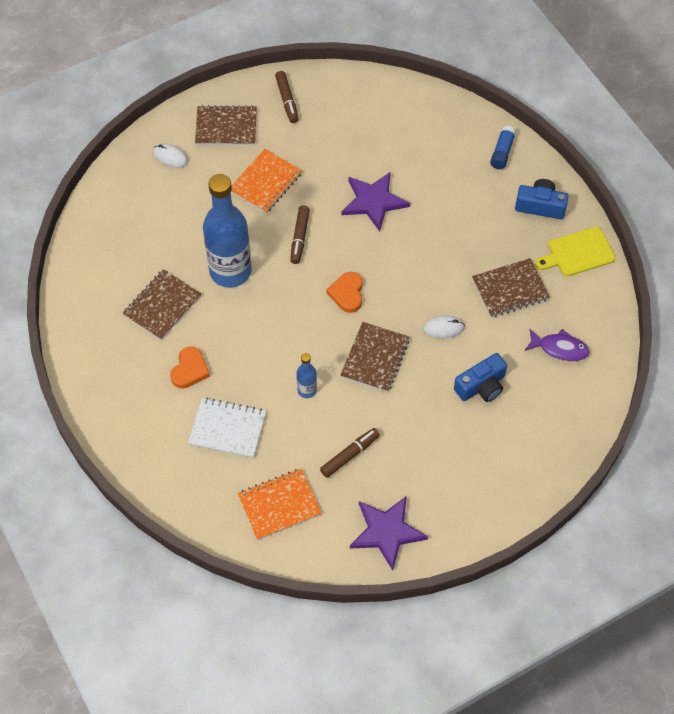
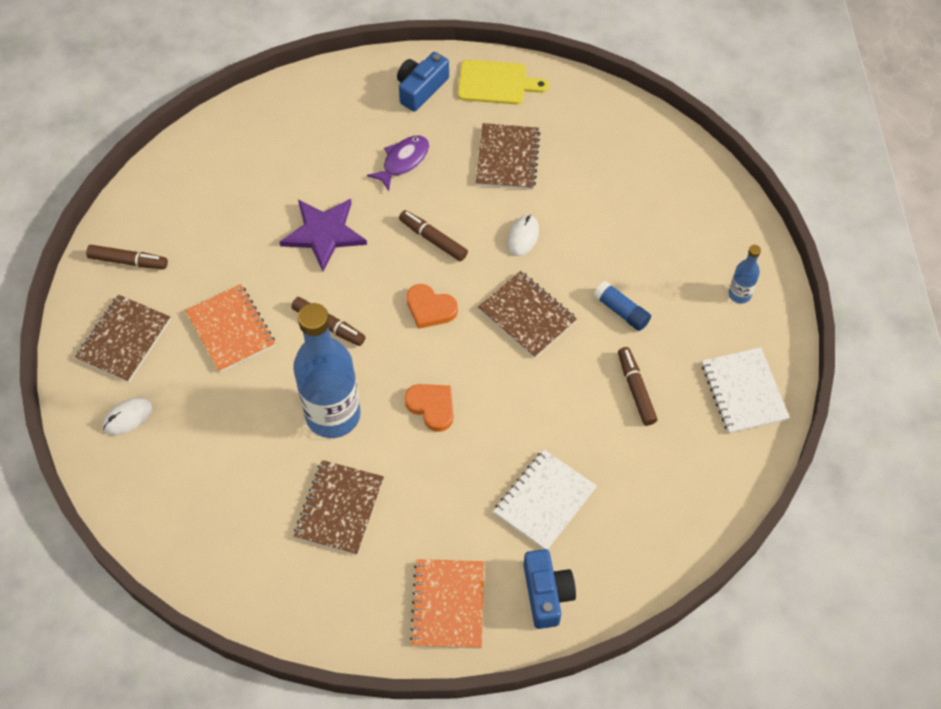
camera: 65 degrees left, 0 degrees up
(162, 306) = (339, 508): brown notebook -> brown notebook turned 45 degrees clockwise
(189, 370) = (445, 511): orange heart -> orange heart (432, 407)
(279, 505) = (666, 485): orange notebook -> orange notebook (448, 604)
(307, 390) = (534, 398): blue bottle -> blue bottle (739, 294)
(387, 532) = (744, 392): purple star -> white notebook
(407, 271) = (433, 239): none -> brown marker
(481, 386) = (610, 233): blue camera -> blue camera (546, 594)
(502, 152) = (333, 91): blue glue stick -> blue glue stick (621, 311)
(559, 348) = (600, 147): purple fish -> purple fish (403, 161)
(578, 253) = (496, 83): yellow cutting board -> yellow cutting board turned 90 degrees counterclockwise

